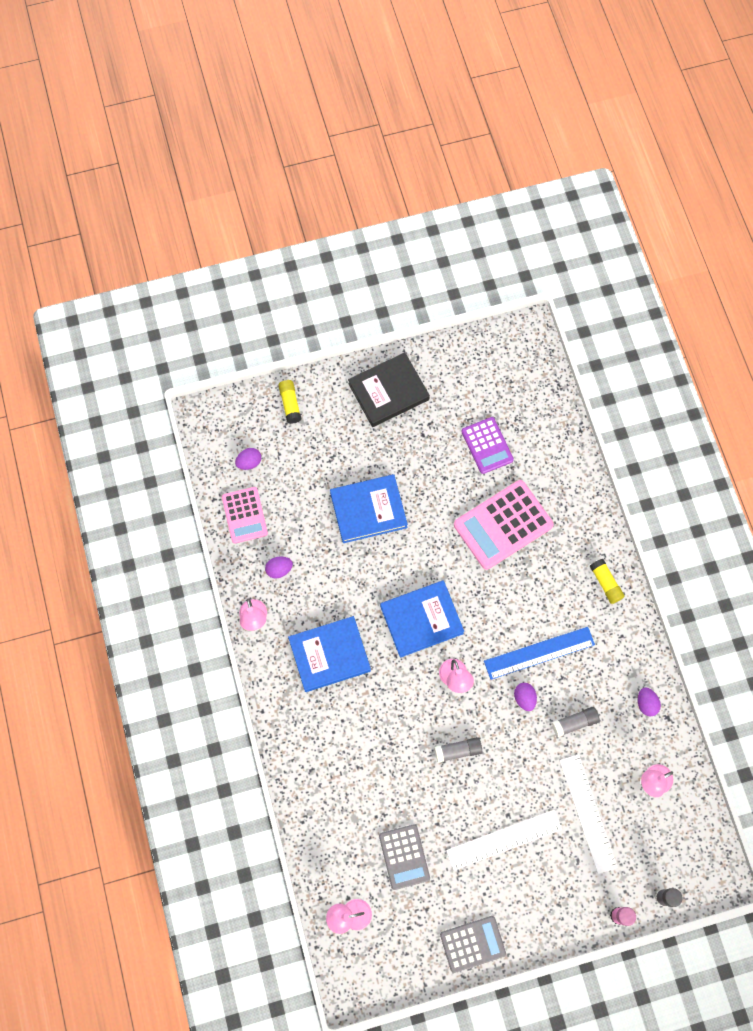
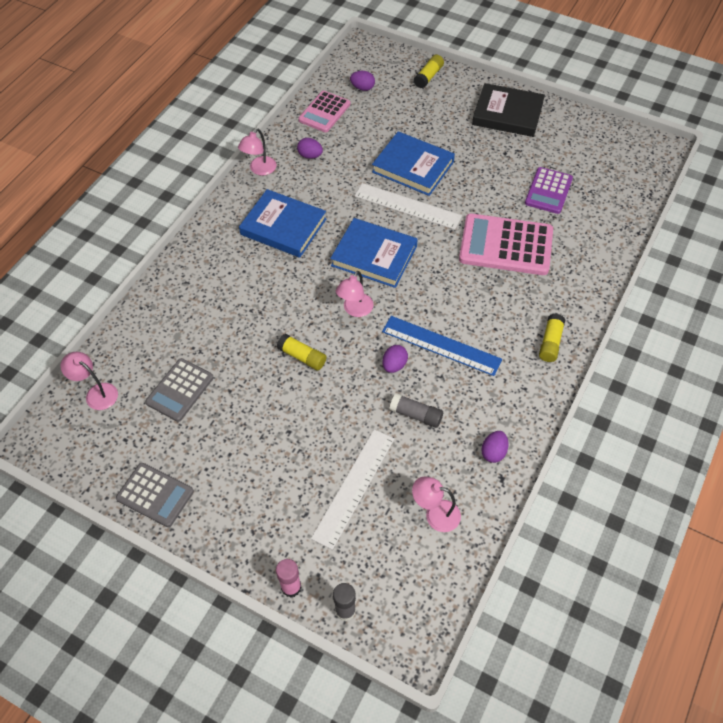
camera: 45 degrees right, 15 degrees down
(458, 751) = (302, 357): grey glue stick -> yellow glue stick
(504, 839) = (265, 445): white ruler -> white ruler (407, 206)

